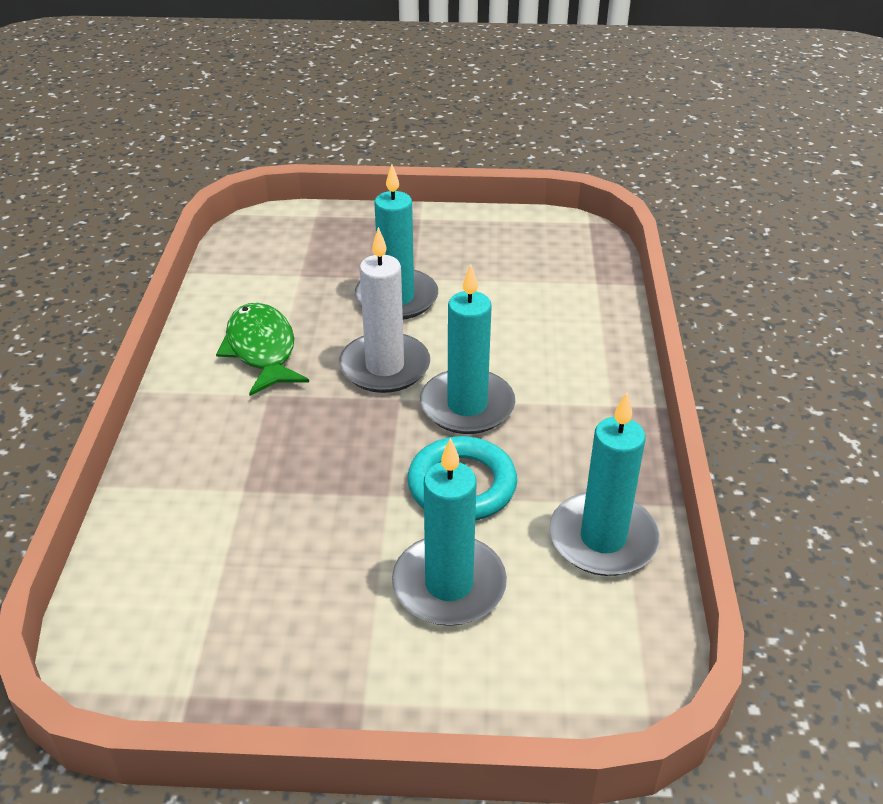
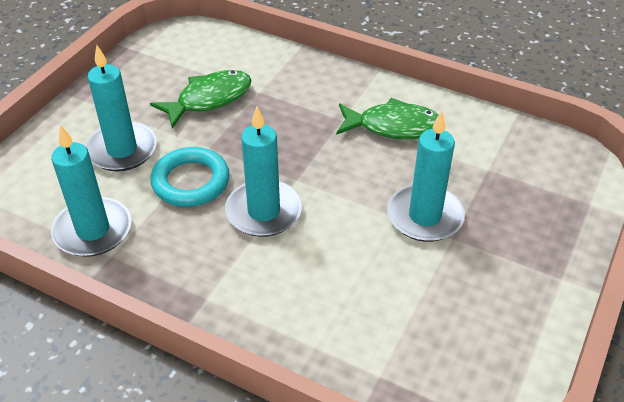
camera: 115 degrees right, 5 degrees up
(286, 537) = (209, 99): none -> green fish
(385, 367) = (336, 182): white candle -> none

